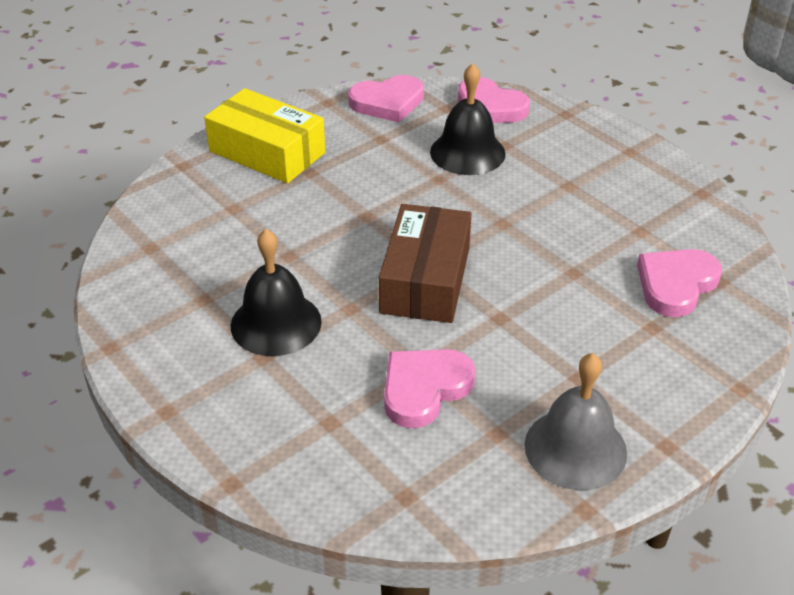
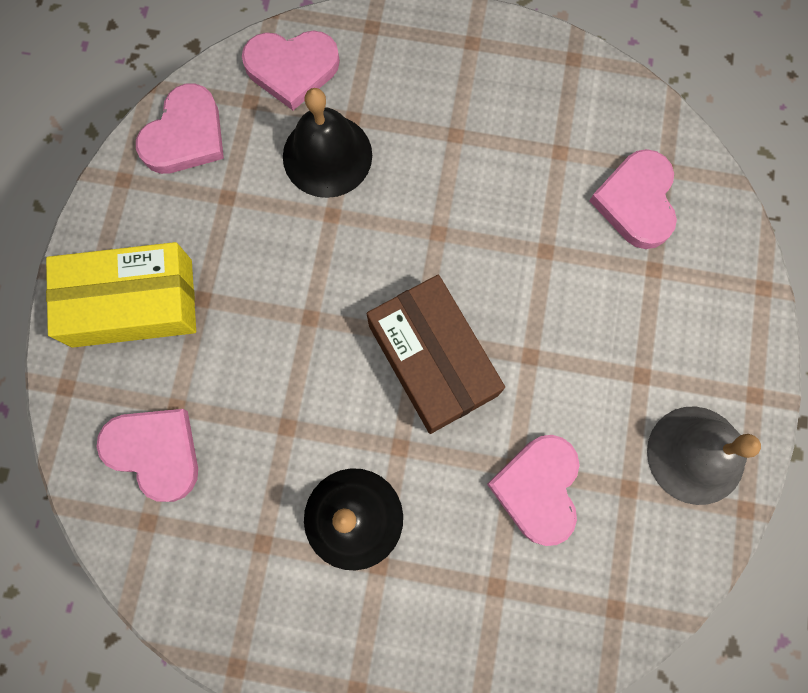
camera: 40 degrees left, 35 degrees up
(196, 220) = (155, 452): none -> pink heart

